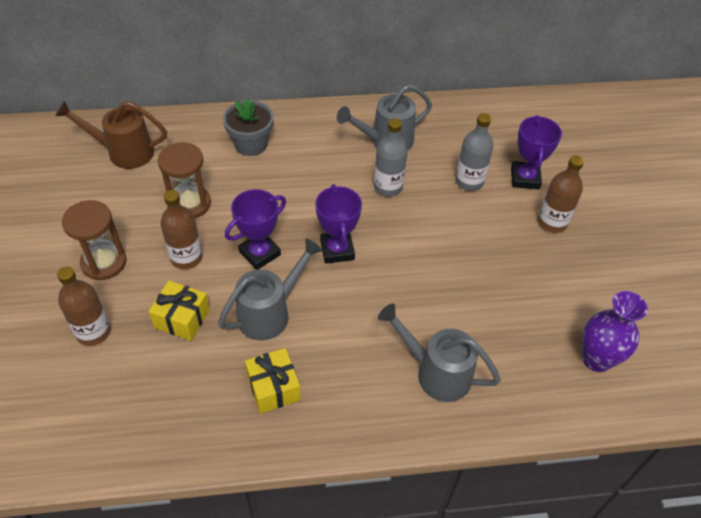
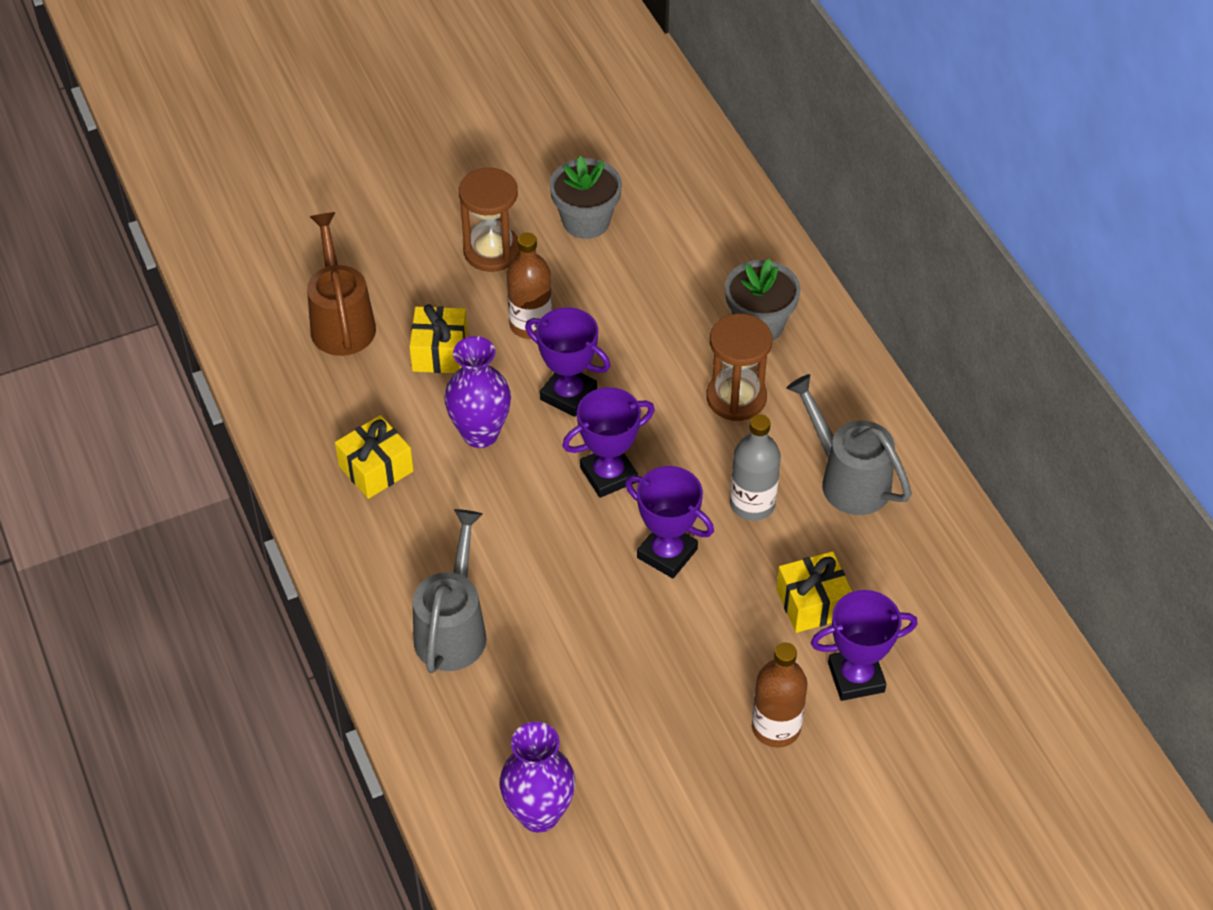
camera: 75 degrees right, 0 degrees up
(93, 332) = (393, 280): brown bottle -> none
(111, 203) = (586, 221): none -> grey flower pot
(123, 152) = (677, 199): brown watering can -> brown watering can (341, 321)
(190, 203) = (620, 297): brown hourglass -> brown hourglass (736, 397)
(270, 312) = (480, 433): grey watering can -> purple vase
(411, 237) = (667, 553): none -> purple trophy
(469, 181) = (812, 603): grey bottle -> yellow gift

